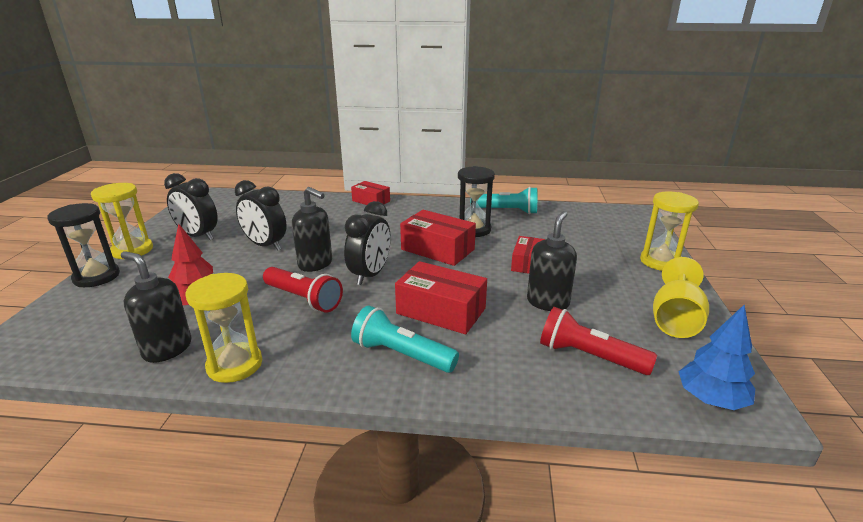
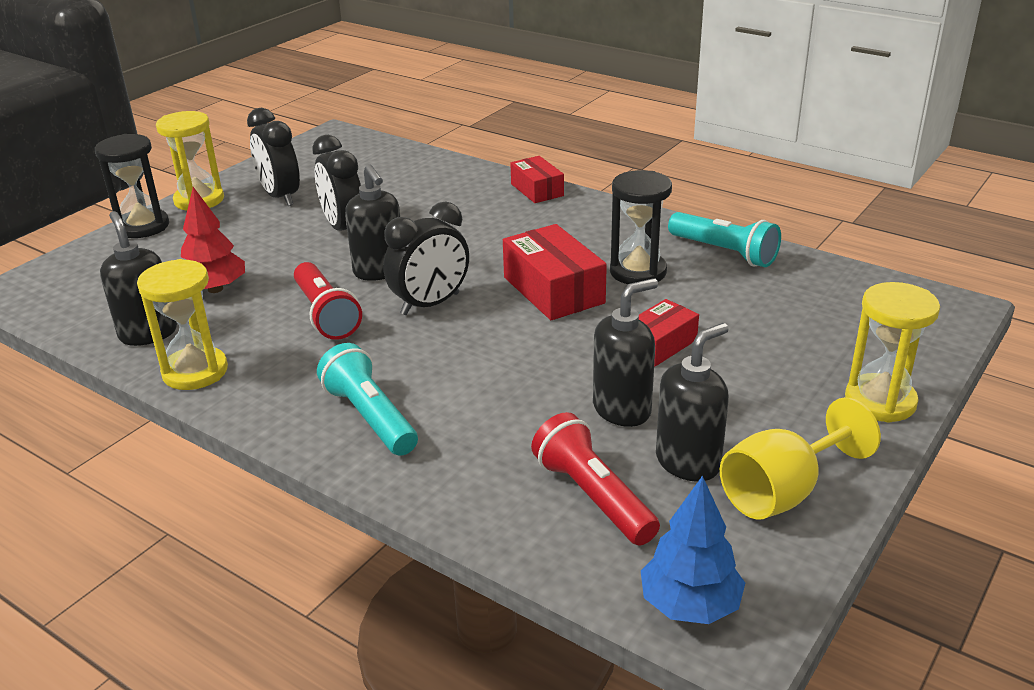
camera: 30 degrees right, 5 degrees up
(441, 311) = (469, 378): red box -> none
(614, 319) = (688, 462): none -> black soap dispenser

